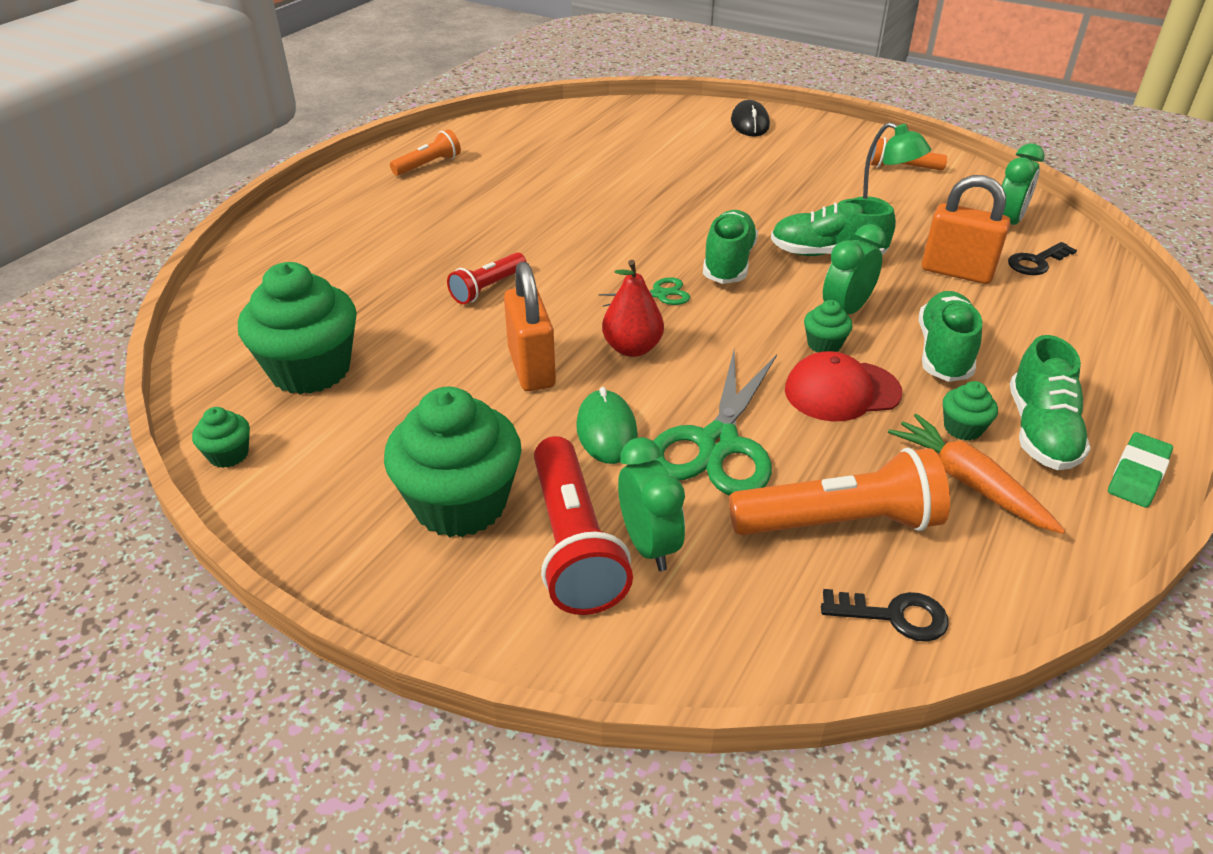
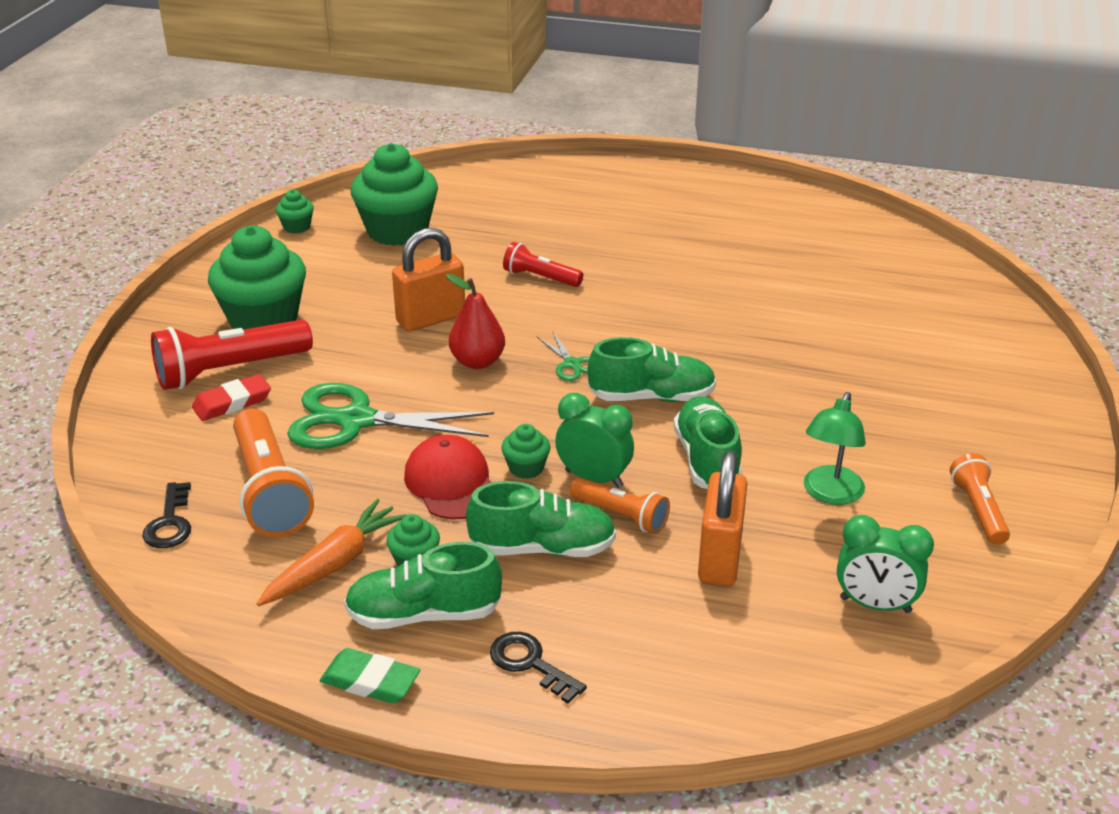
camera: 75 degrees right, 5 degrees down
(428, 165) = (742, 207): orange flashlight -> orange flashlight (621, 515)
(606, 430) = (359, 365): green mouse -> none
(649, 545) = (232, 402): green clock -> red eraser
(750, 123) = (1010, 379): black mouse -> none
(1036, 262) = (782, 628): black key -> black key (530, 663)

